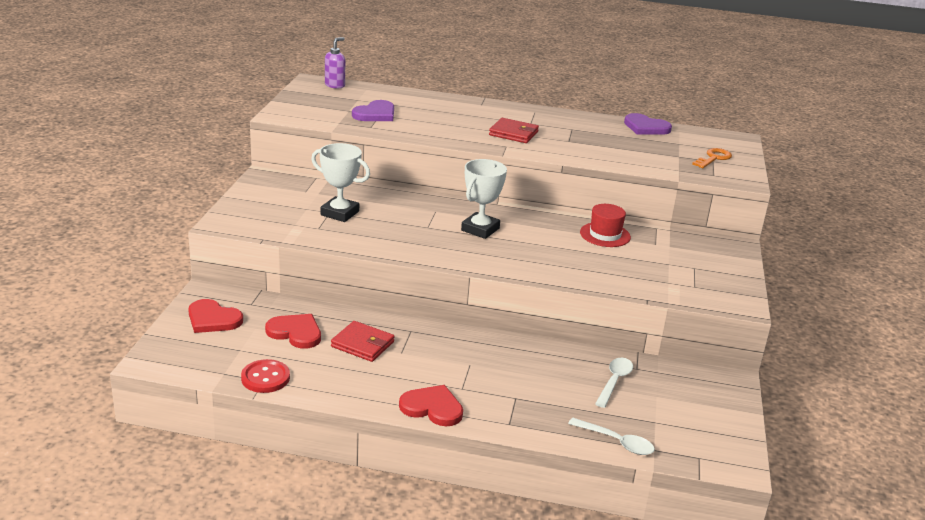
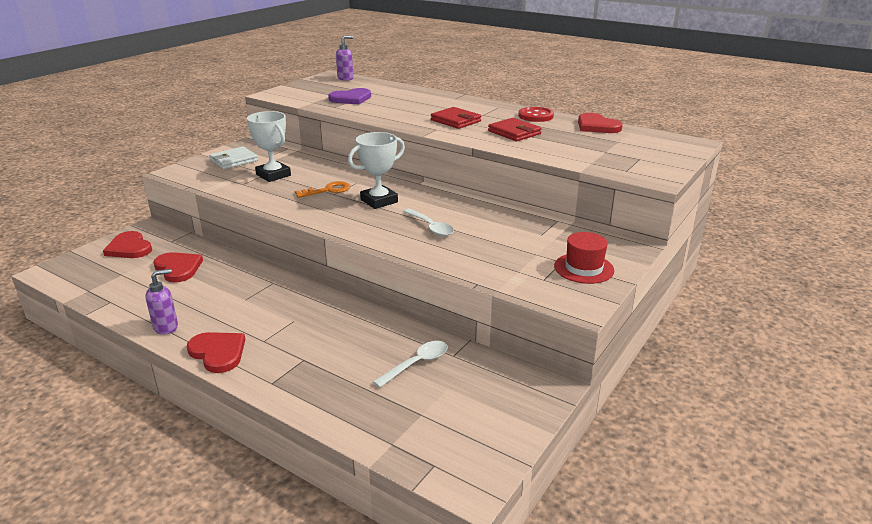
camera: 25 degrees right, 0 degrees up
(265, 378) = (113, 300): red button -> red button (535, 116)
(274, 200) = (233, 160): none -> white wallet
(354, 394) = (166, 327): none -> purple soap dispenser
(362, 344) = (220, 287): red wallet -> red wallet (514, 132)
(605, 235) = (496, 220): red hat -> red hat (584, 268)
(616, 442) = (358, 425): white spoon -> white spoon (430, 227)
(646, 127) = (597, 126): purple heart -> red heart
(713, 158) = (643, 156): orange key -> orange key (328, 190)

